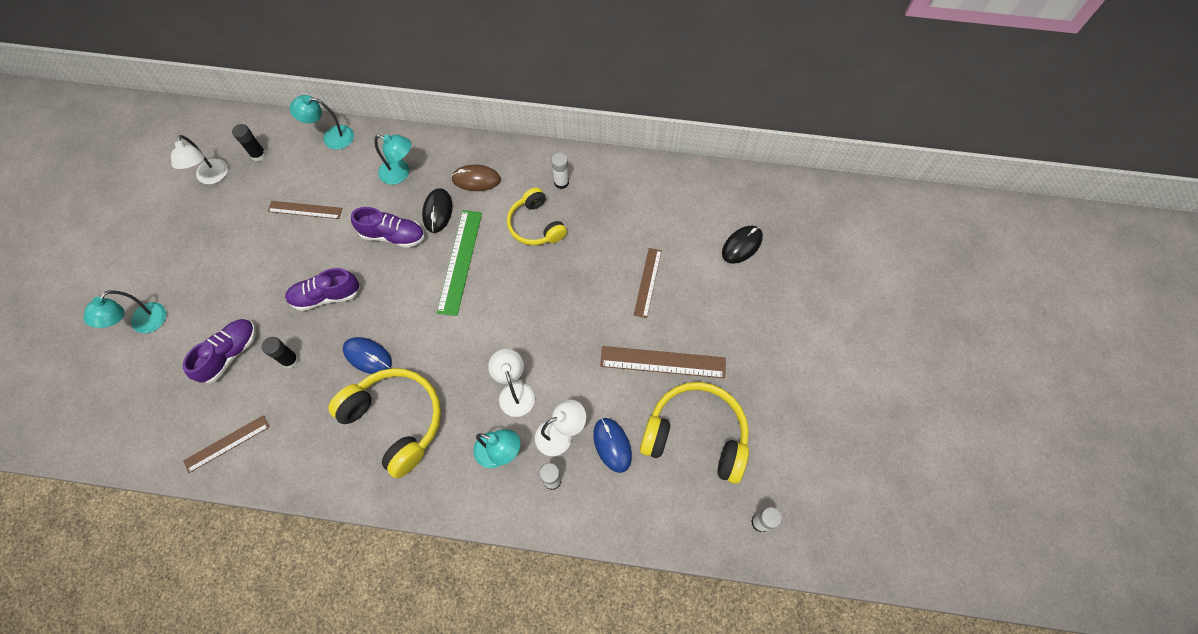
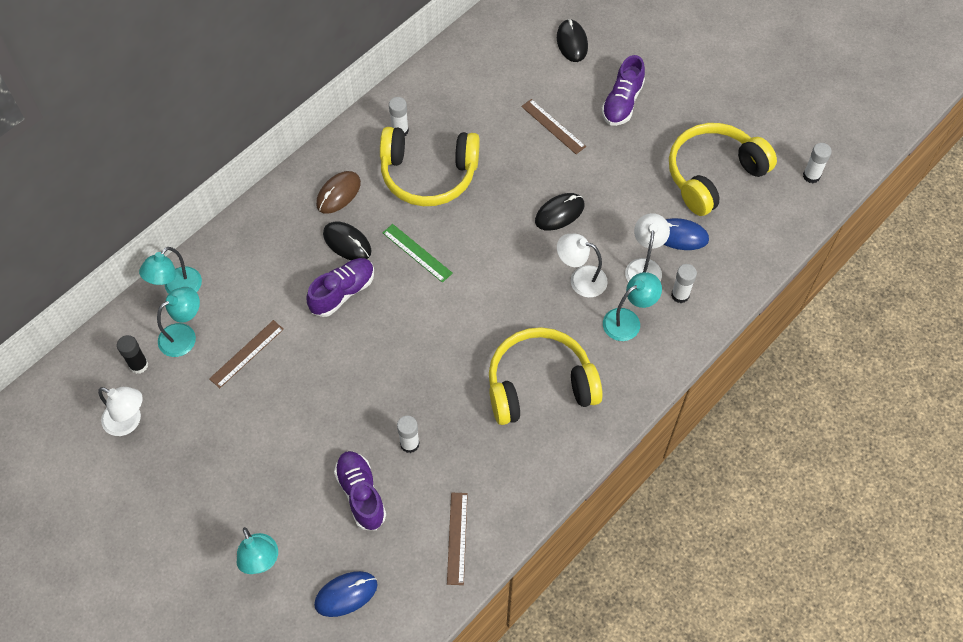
camera: 55 degrees left, 5 degrees down
(290, 360) = (409, 444): black glue stick -> white glue stick
(326, 296) = (364, 381): purple shoe -> purple shoe (622, 102)
(368, 356) = (456, 376): blue mouse -> blue mouse (346, 594)
(400, 173) = (276, 251): turquoise lamp -> turquoise lamp (184, 335)
(460, 261) = (417, 253): green ruler -> green ruler, size x0.65
(536, 225) = (428, 174): yellow headphones -> yellow headphones, size x1.55
(567, 338) = (559, 213): none -> black mouse
(663, 362) = (634, 159): brown ruler -> none

